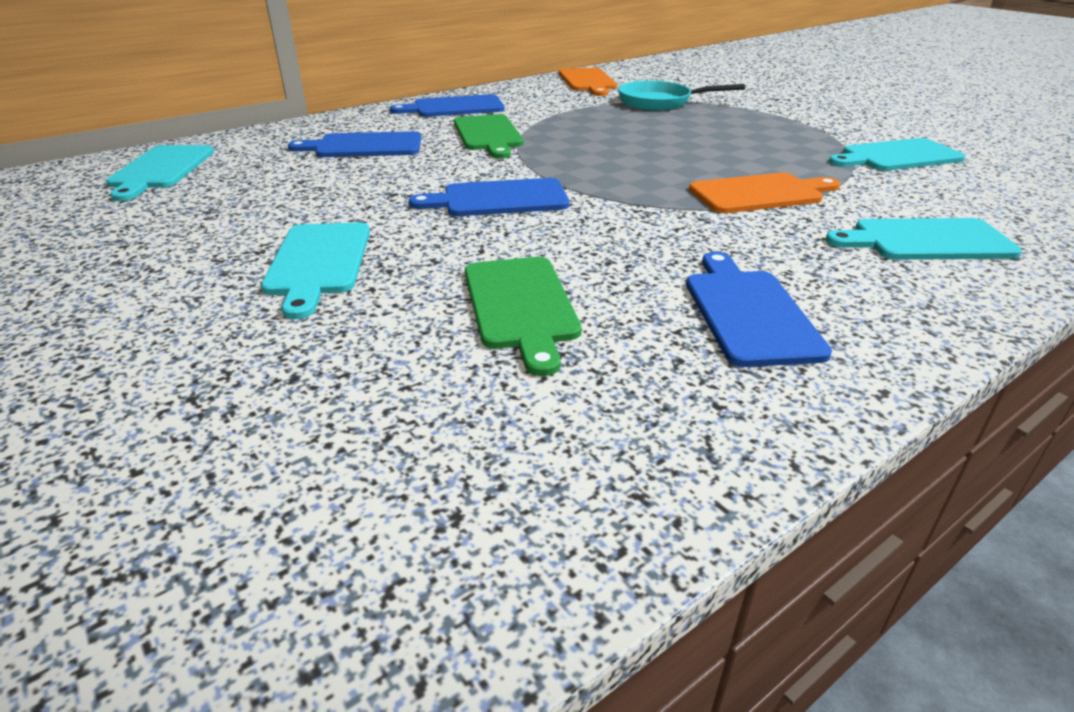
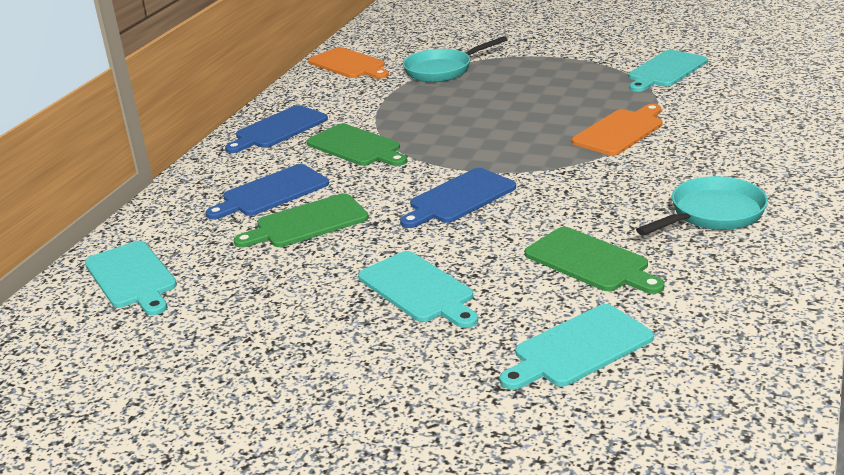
camera: 30 degrees left, 5 degrees down
(344, 175) = (307, 223): none -> green cutting board
(749, 312) = (712, 214): blue cutting board -> turquoise pan
(925, 240) = (748, 132): turquoise cutting board -> turquoise cutting board (578, 348)

